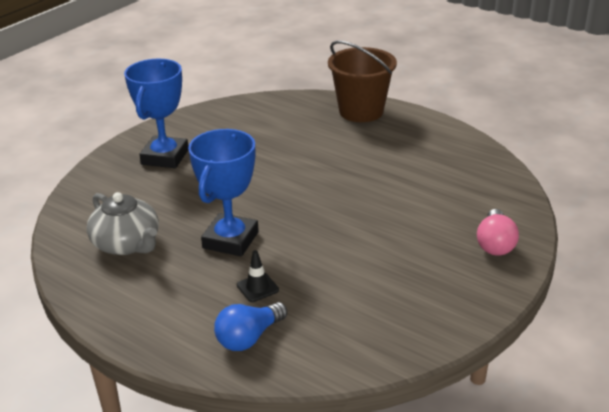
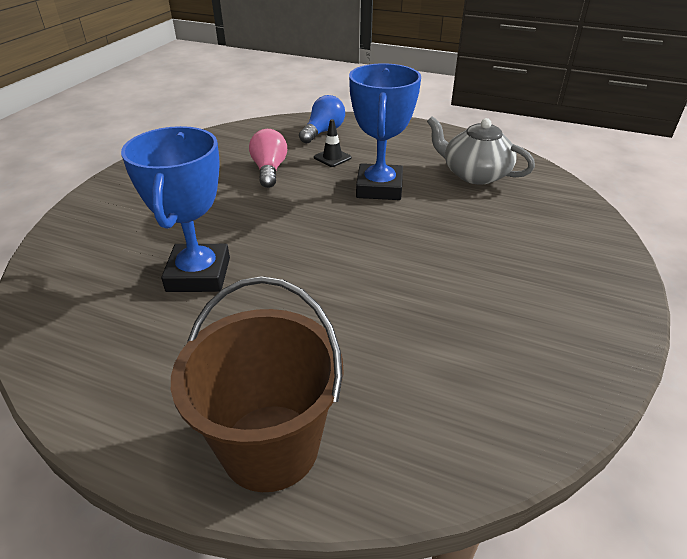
camera: 165 degrees right, 5 degrees up
(165, 157) = (545, 275): blue trophy -> blue trophy (198, 274)
(495, 244) = (102, 215): pink light bulb -> pink light bulb (269, 170)

